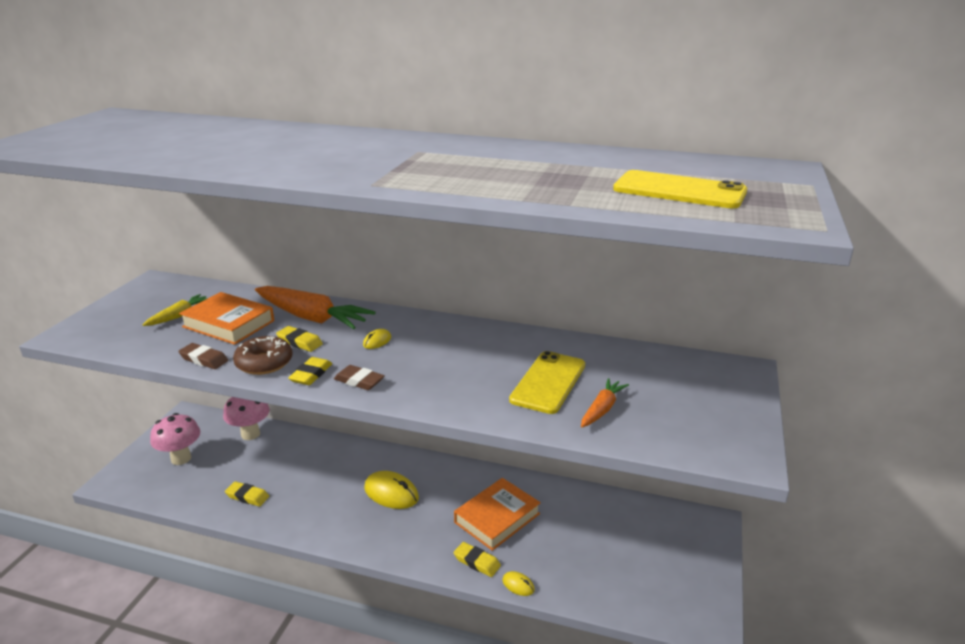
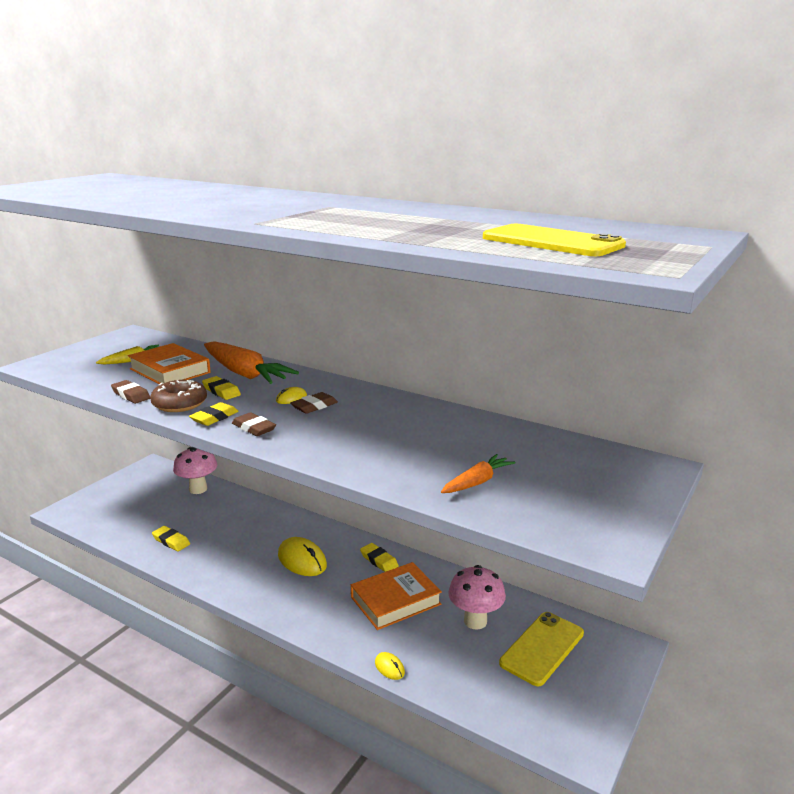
camera: 15 degrees right, 5 degrees down
(181, 458) = (130, 500): pink mushroom -> pink mushroom (475, 621)
(405, 347) = (314, 406): none -> brown eraser
(477, 562) = (357, 638): yellow eraser -> yellow eraser (379, 560)
(548, 382) = (436, 452): yellow phone -> yellow phone (542, 648)

